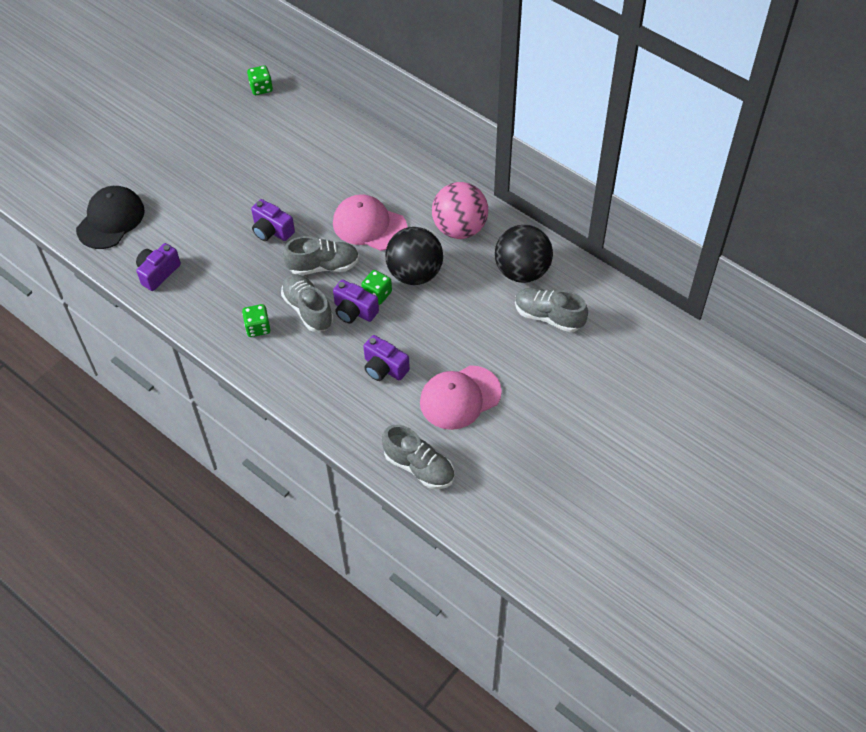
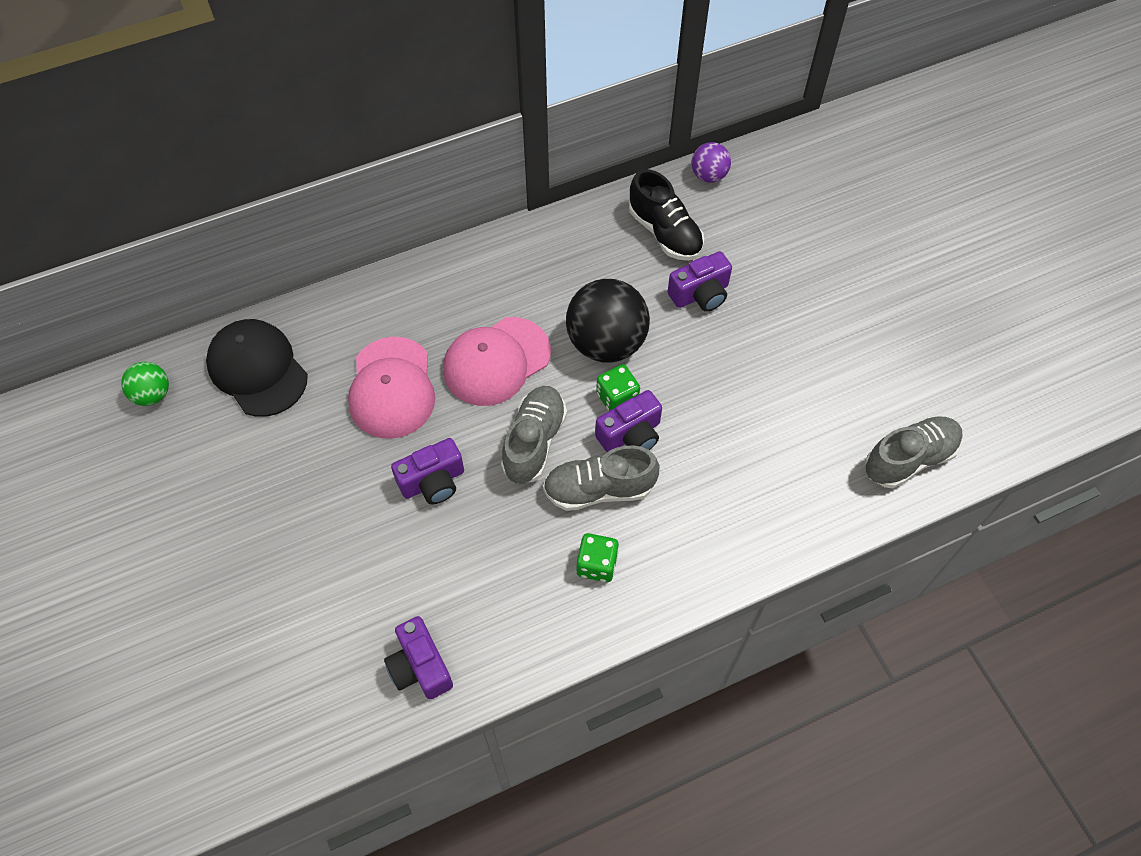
camera: 65 degrees left, 5 degrees up
(111, 220) = (269, 702): black cap -> black cap (257, 369)
(261, 88) = (152, 394): green dice -> green ball
(384, 368) = (740, 437): purple camera -> purple camera (700, 294)
(459, 228) = (561, 266): pink ball -> none
(460, 397) = (823, 373): pink cap -> pink cap (392, 388)
(522, 271) = (665, 233): black ball -> black shoe
(548, 316) = (746, 236): grey shoe -> none
(588, 277) = (709, 175): none -> purple ball

